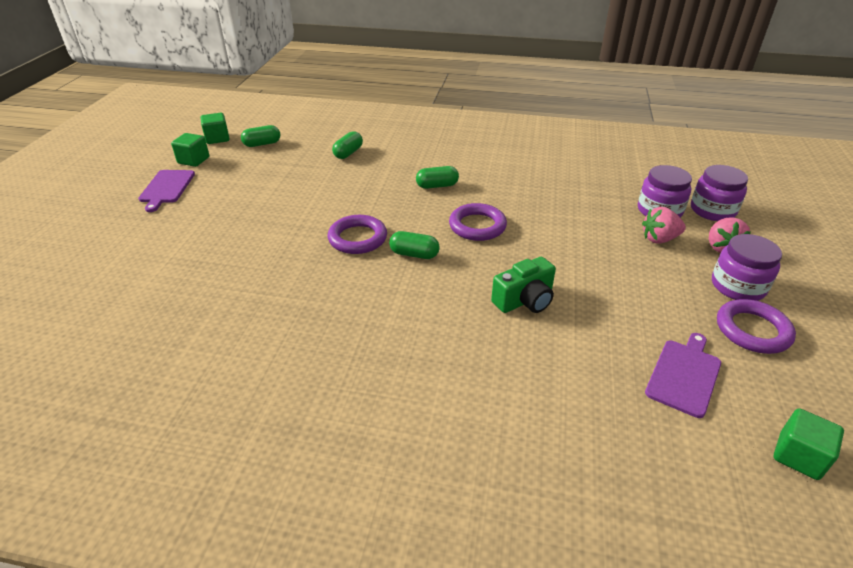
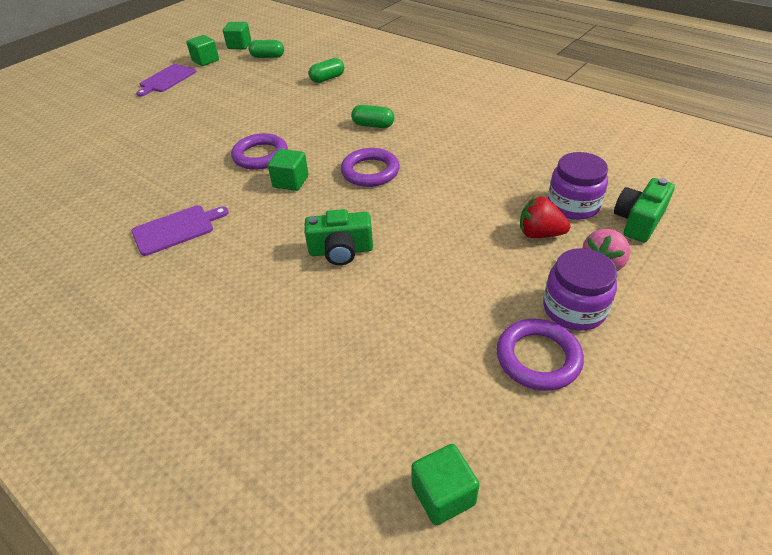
camera: 30 degrees right, 5 degrees up
(414, 254) = (291, 182): green capsule -> green cube
(659, 239) = (539, 234): pink strawberry -> red strawberry
(684, 375) = (414, 371): purple cutting board -> purple cutting board (176, 229)
(712, 210) = (638, 221): purple jar -> green camera

